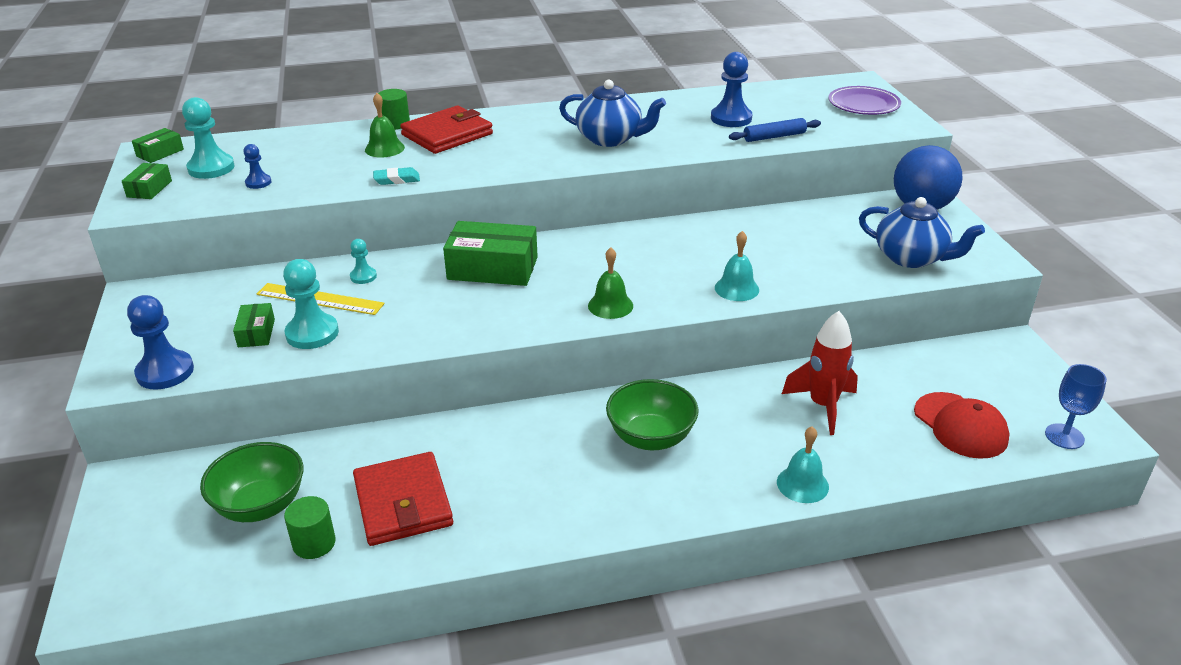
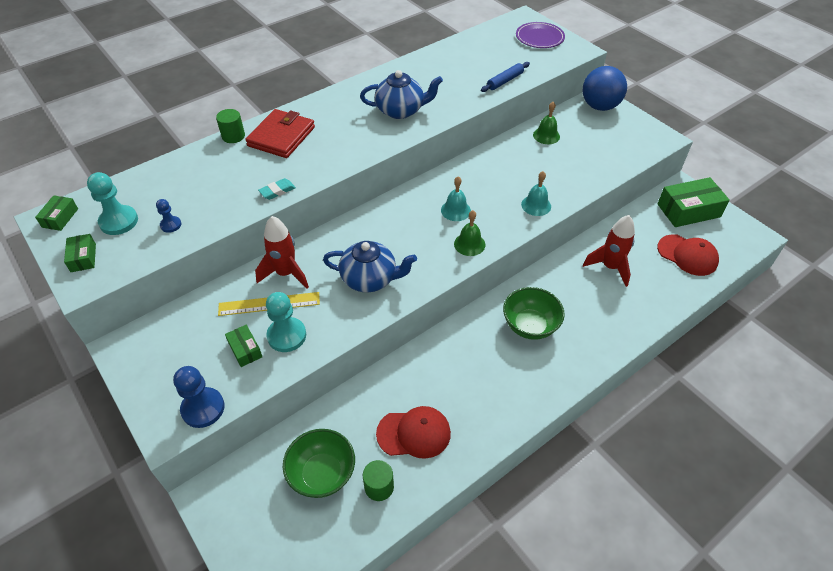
camera: 25 degrees left, 15 degrees up
(363, 276) = (286, 273): turquoise pawn -> red rocket
(384, 148) = (244, 163): green bell -> green bell (546, 135)
(403, 503) = (414, 433): red wallet -> red cap
(492, 268) = (371, 237): green box -> green box (688, 210)
(731, 118) = (467, 71): blue pawn -> none
(802, 484) = (632, 327): turquoise bell -> turquoise bell (455, 210)
(911, 258) = (618, 149): blue teapot -> blue teapot (370, 279)
(1064, 436) = (740, 244): blue goblet -> none

